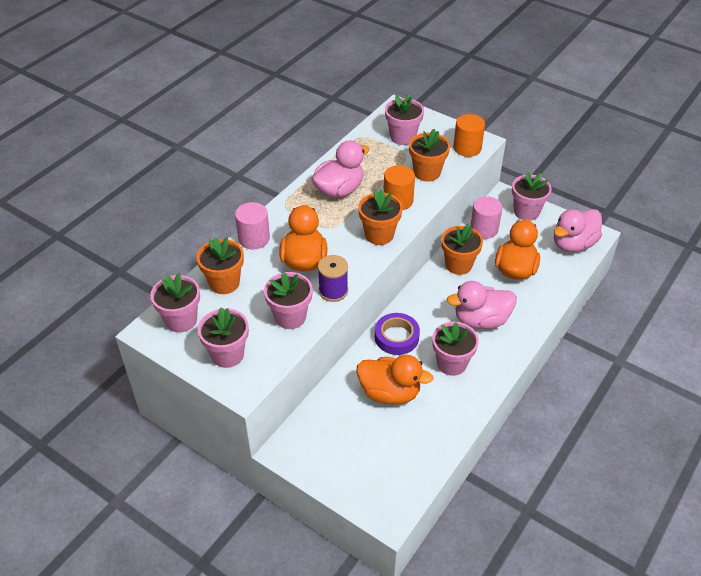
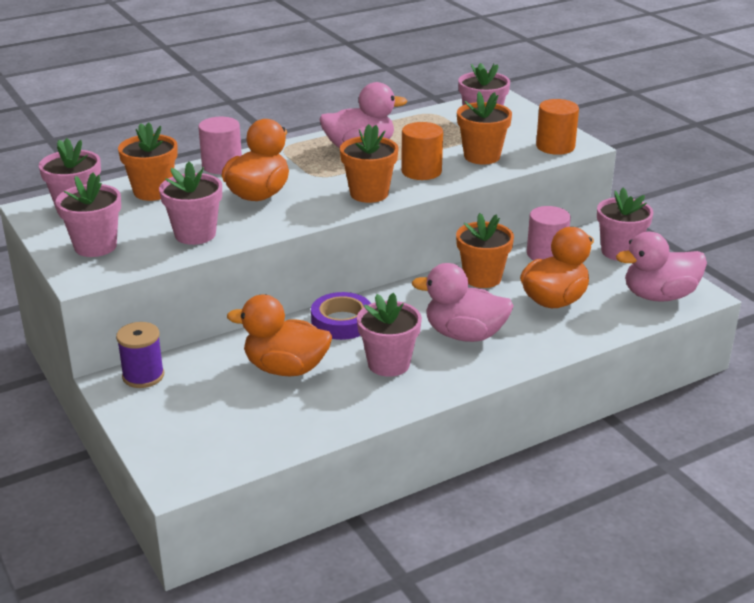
camera: 25 degrees right, 15 degrees down
(333, 291) = (266, 226): purple spool -> purple spool (143, 376)
(389, 393) = (285, 368): orange duck -> orange duck turned 150 degrees clockwise

